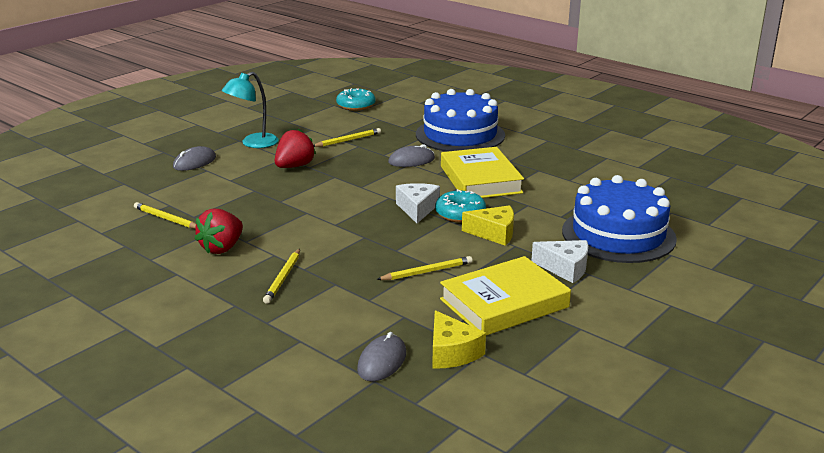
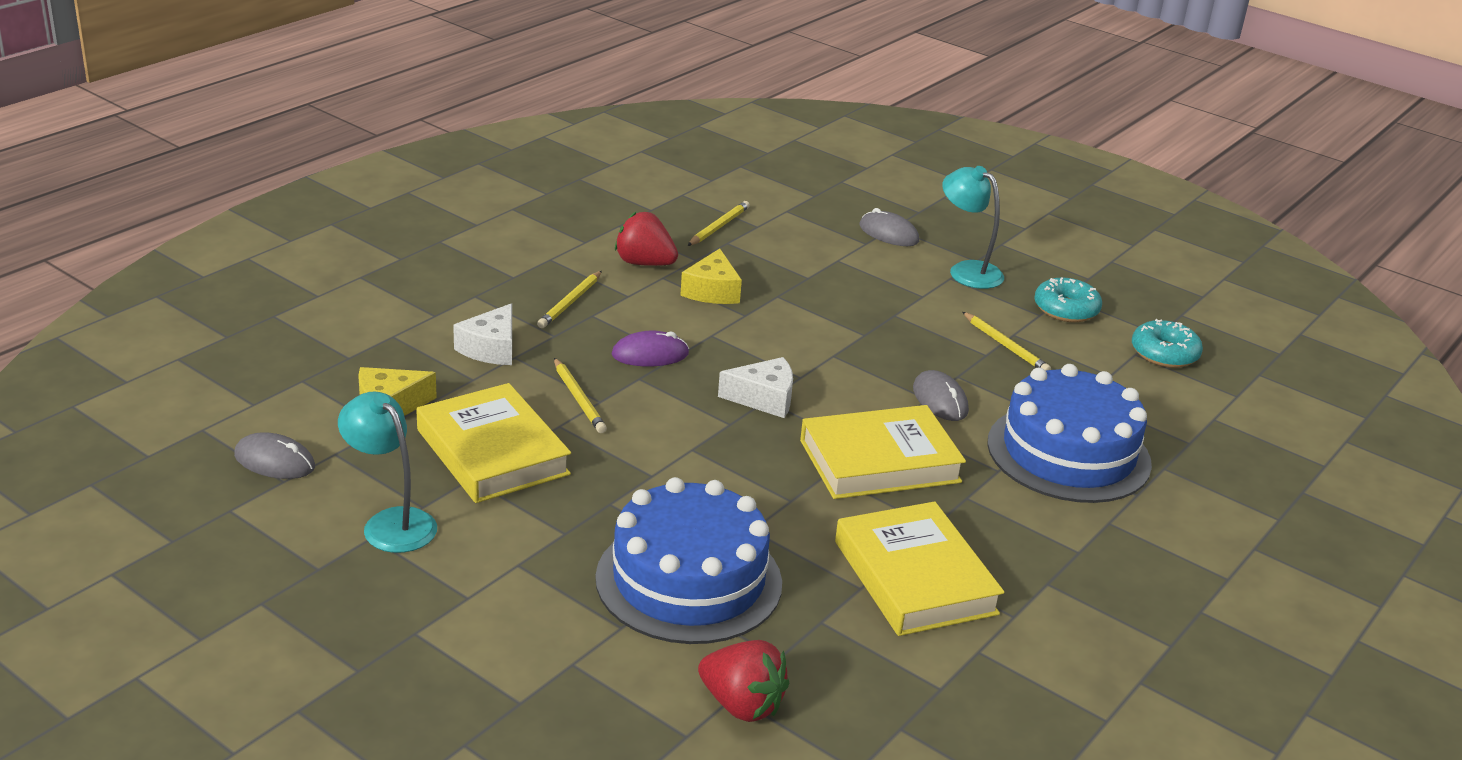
camera: 85 degrees right, 5 degrees up
(283, 278) = (570, 302): yellow pencil -> yellow pencil turned 75 degrees counterclockwise
(294, 166) = (893, 303): red strawberry -> red strawberry (742, 705)
(363, 246) = (650, 354): none -> purple mouse
(382, 361) = (382, 362): grey mouse -> grey mouse (274, 461)
(460, 214) = (751, 434): turquoise donut -> turquoise donut (1066, 309)
(494, 233) = (689, 459): yellow cheese -> yellow cheese (712, 291)
(565, 268) = (581, 513): white cheese -> white cheese (491, 348)
(587, 177) = (915, 577): none -> yellow book
(605, 340) = (391, 522): none -> turquoise lamp

